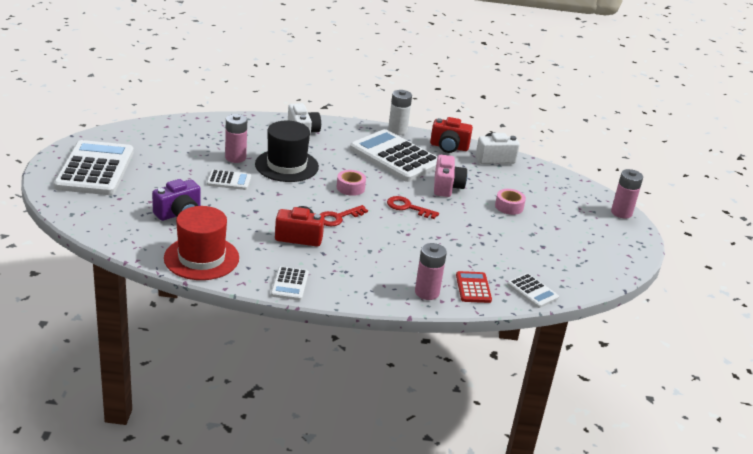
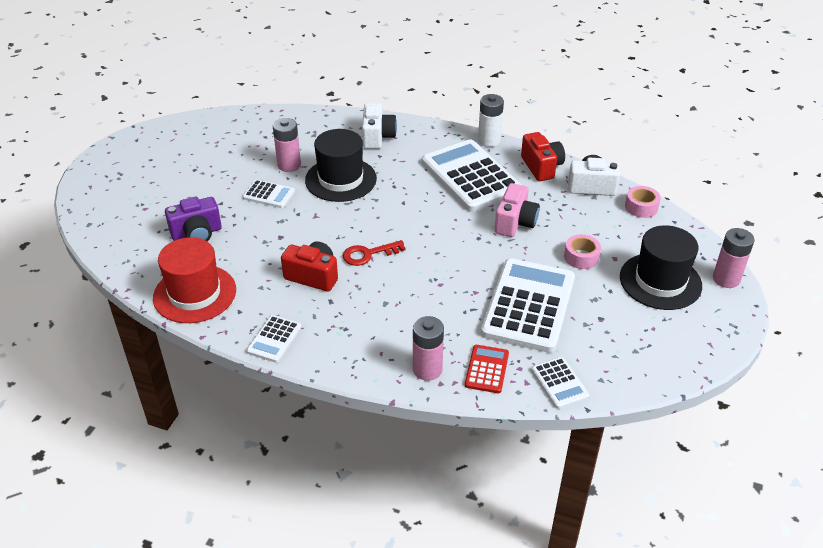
camera: 20 degrees right, 10 degrees up
(95, 169) = (137, 170): white calculator -> white calculator (529, 306)
(350, 187) = (400, 214): pink tape -> pink tape (641, 207)
(408, 207) = (455, 247): red key -> none
(449, 147) = (541, 167): red camera -> red camera turned 135 degrees counterclockwise
(575, 218) = (660, 281): none -> black hat

